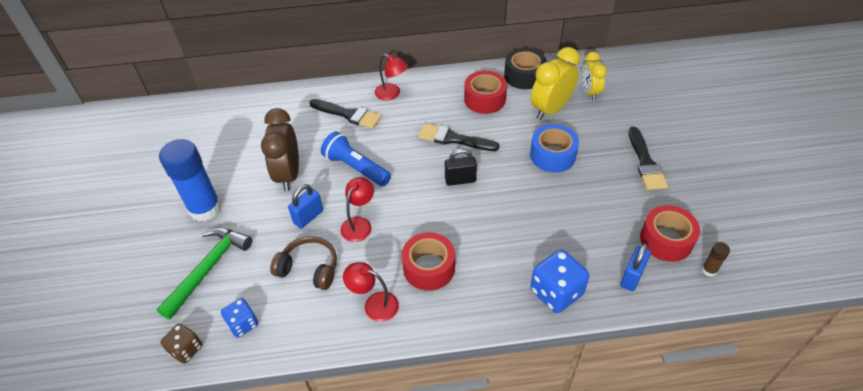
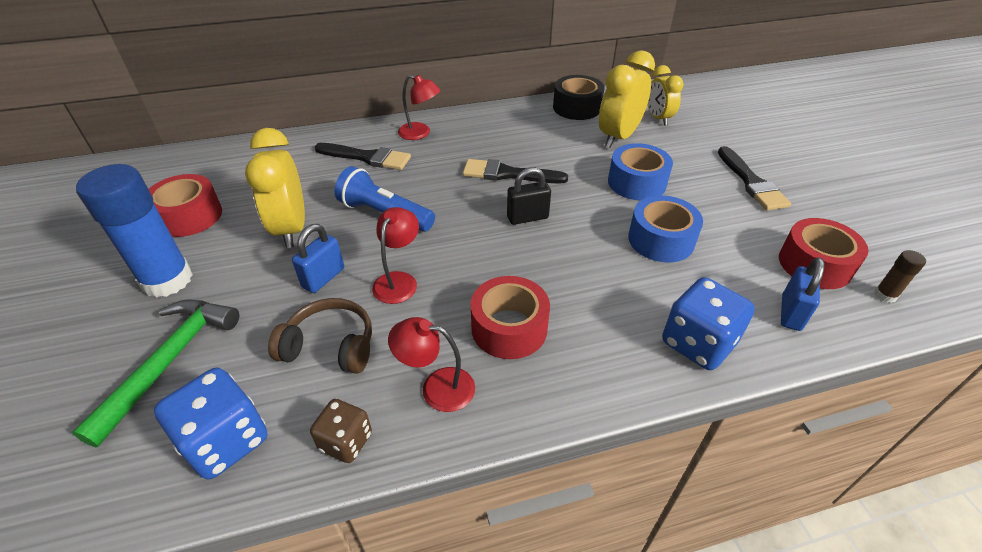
camera: 10 degrees left, 5 degrees down
(186, 349) = (124, 495): brown dice -> brown dice (346, 441)
(243, 324) = (226, 441): blue dice -> blue dice, size x1.64
(288, 175) = (291, 229): brown clock -> yellow clock
(484, 99) = (536, 132): red tape -> red tape (189, 216)
(556, 208) = (661, 240): none -> blue tape

